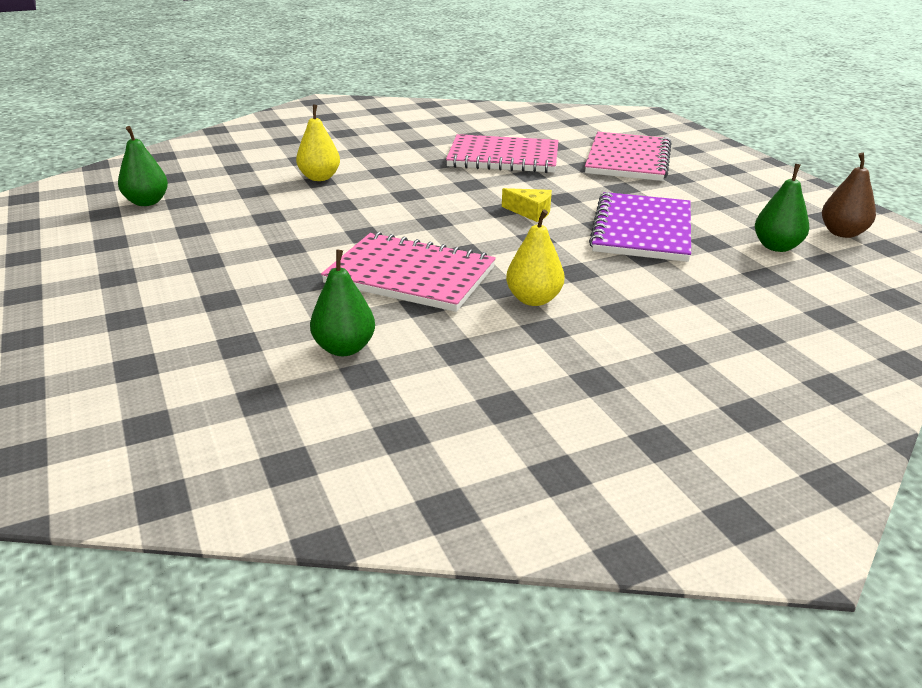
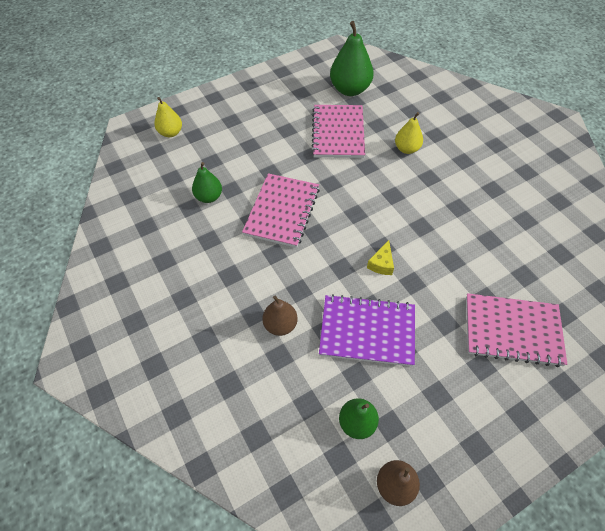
camera: 85 degrees right, 25 degrees up
(147, 202) = (350, 89): green pear -> green pear, size x1.70
(503, 157) = (482, 242): pink notebook -> pink notebook (338, 133)
(533, 299) = (261, 269): yellow pear -> yellow pear (171, 133)
(641, 288) = (280, 325): none -> brown pear

